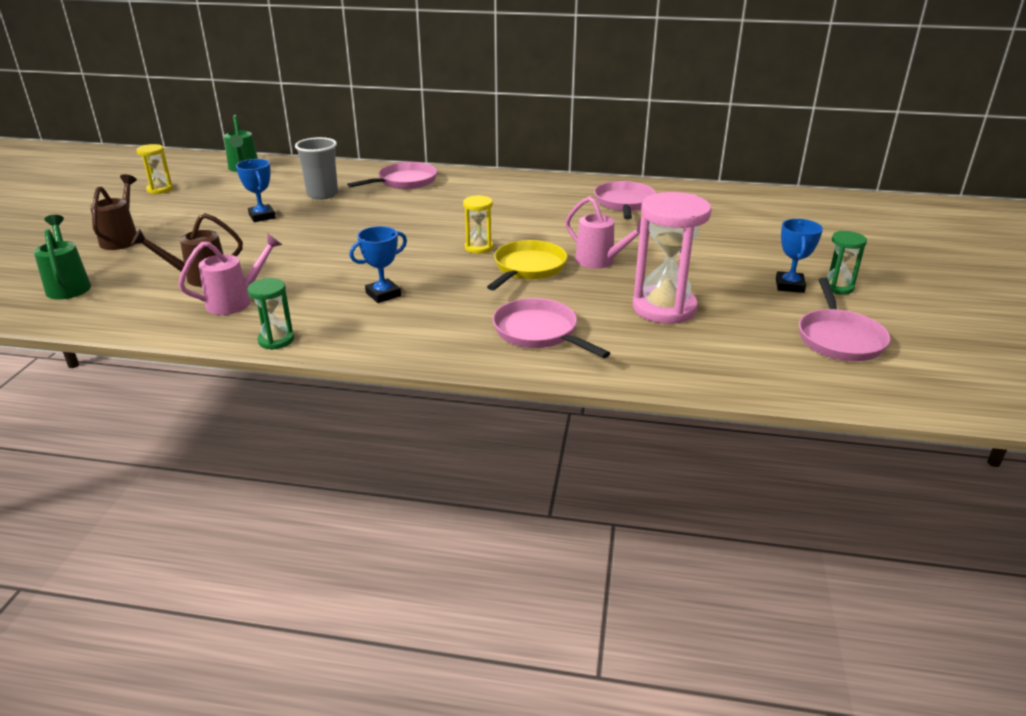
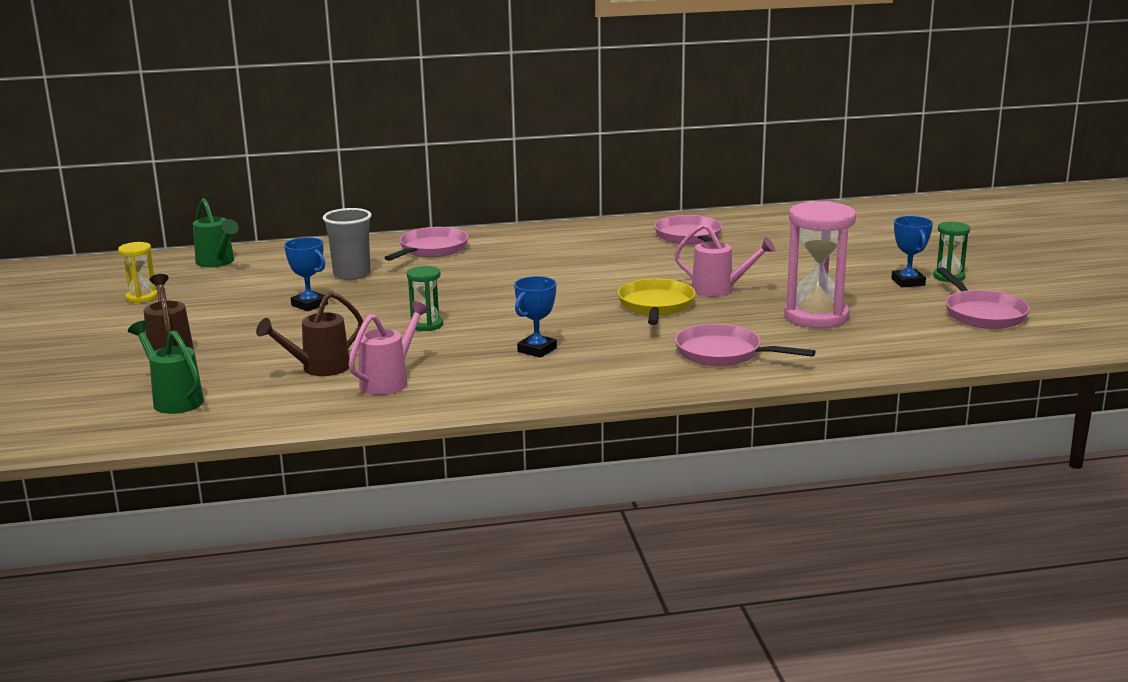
camera: 20 degrees left, 10 degrees down
(276, 340) = (476, 403): green hourglass -> green hourglass (426, 325)
(479, 247) = (586, 296): yellow hourglass -> none

